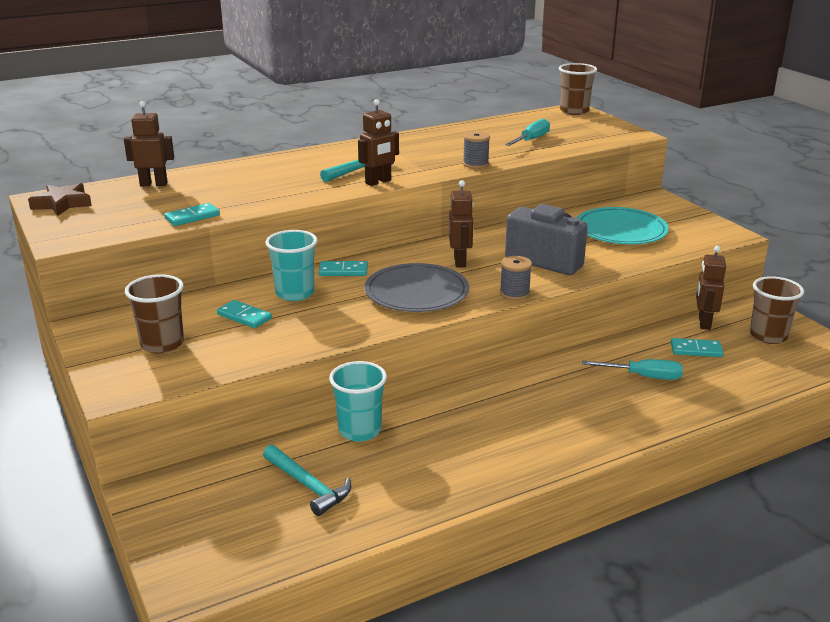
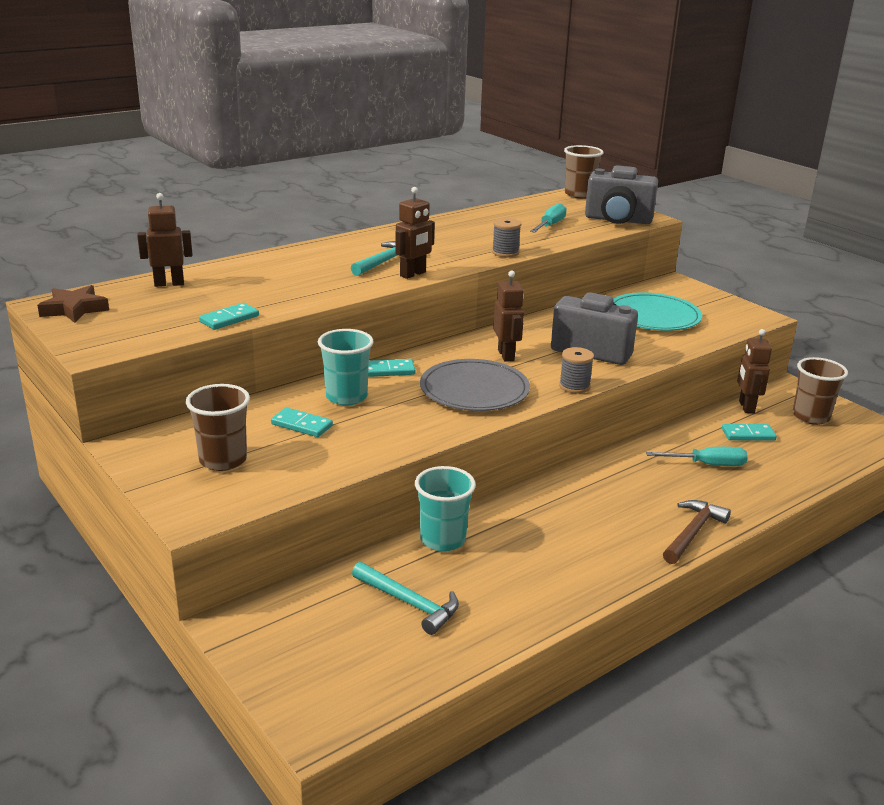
camera: 10 degrees left, 0 degrees up
(601, 136) = (618, 220): none -> grey camera
(604, 440) = (692, 533): none -> brown hammer

